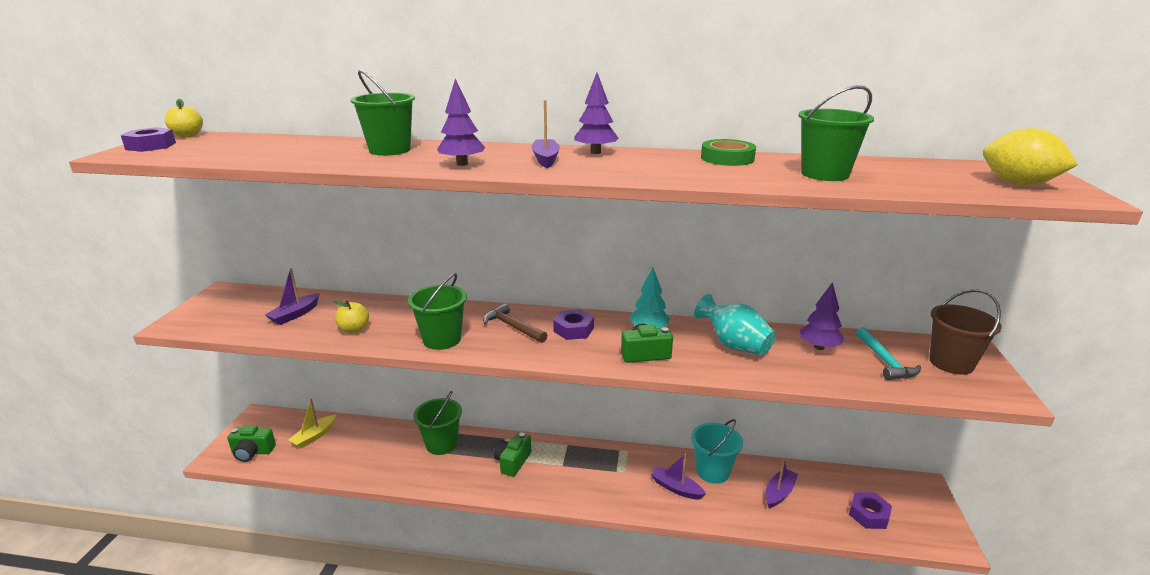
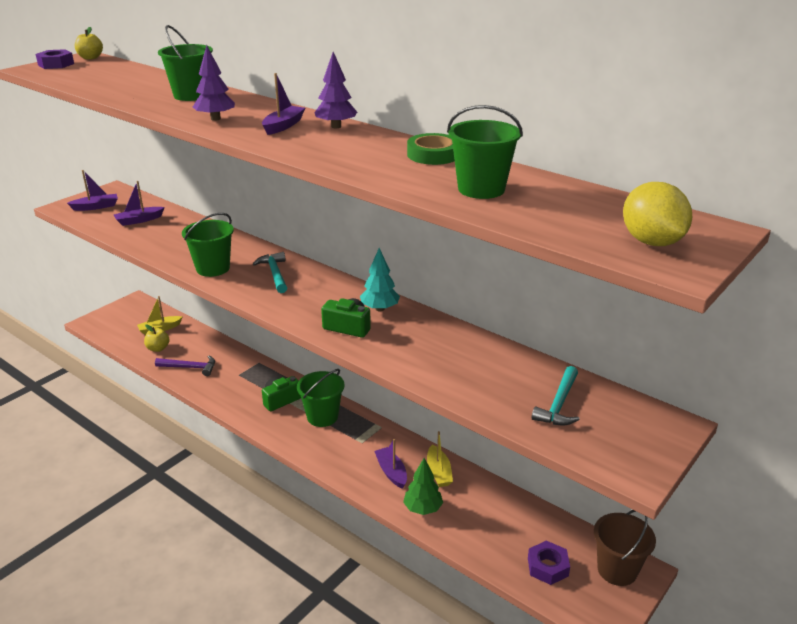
camera: 30 degrees right, 5 degrees up
(252, 452) = (113, 326): green camera -> none
(354, 330) = (163, 243): yellow apple -> yellow apple (158, 348)
(387, 464) = (190, 367): none -> purple hammer
(441, 444) = (241, 367): green bucket -> green bucket (322, 417)
(512, 327) = (275, 274): brown hammer -> turquoise hammer
(573, 329) = (318, 290): purple nut -> none
(712, 471) = (439, 472): turquoise bucket -> yellow boat
(733, 510) = (423, 509): none -> green tree
(734, 345) = (435, 344): turquoise vase -> none
(779, 493) = (481, 513): purple boat -> purple boat (96, 207)
(819, 347) = (512, 371): purple tree -> none
(951, 363) = (627, 429): brown bucket -> brown bucket (617, 570)

